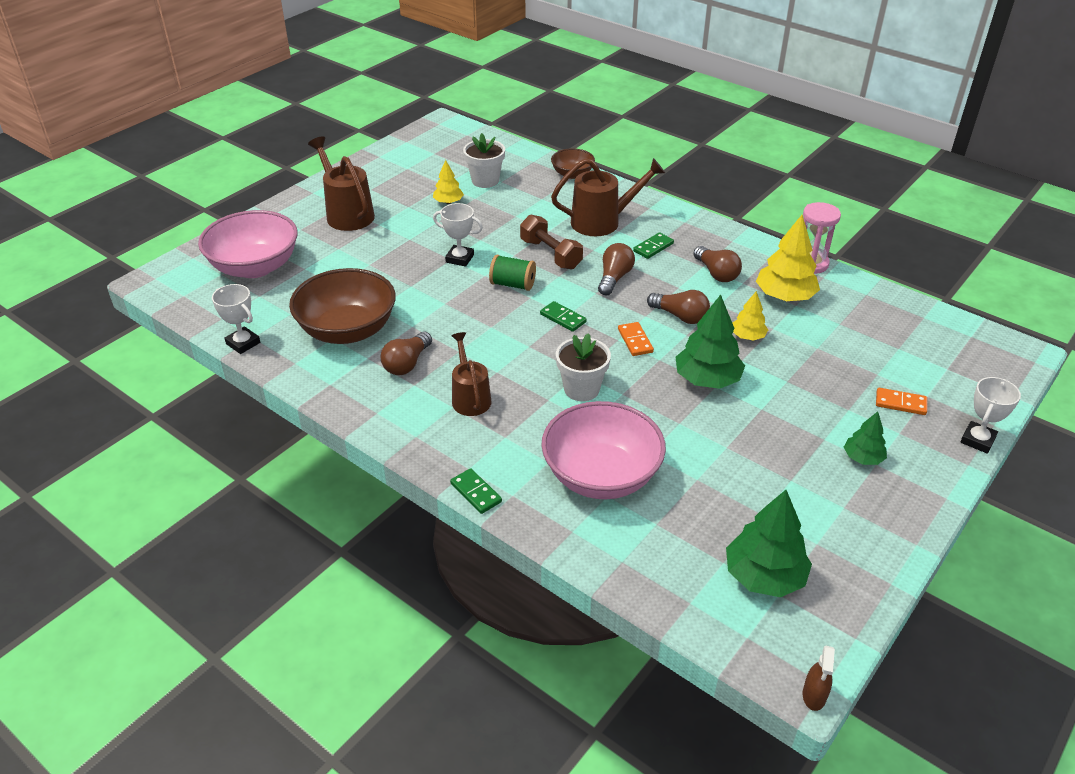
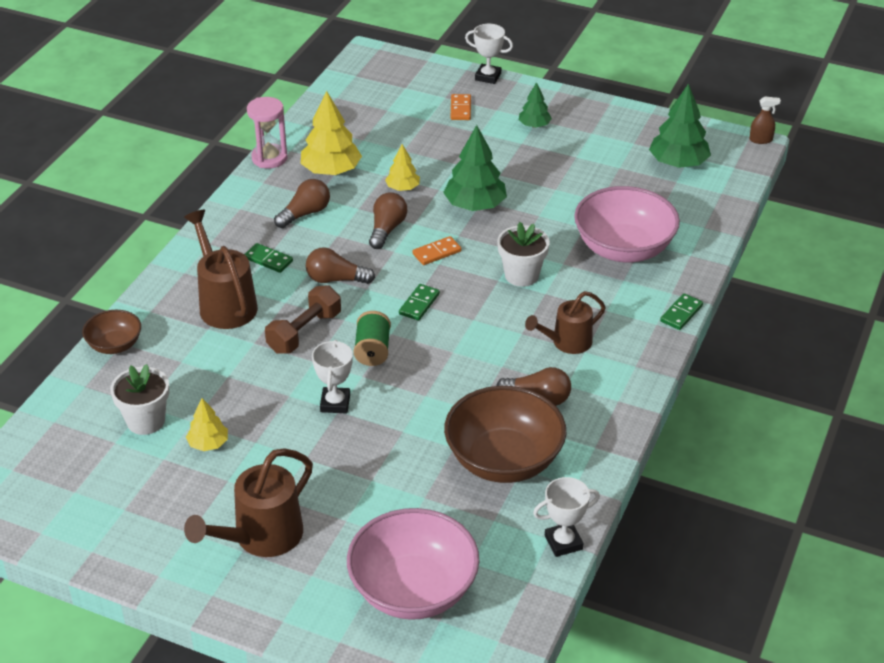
camera: 105 degrees left, 0 degrees up
(243, 343) = (563, 542): white trophy -> white trophy turned 45 degrees clockwise

